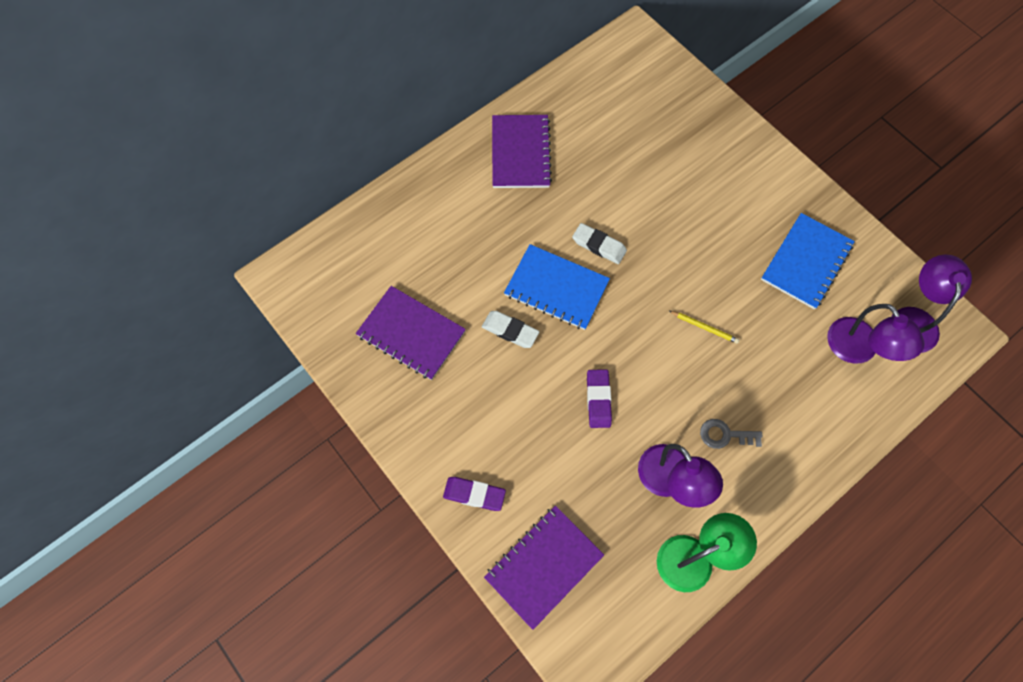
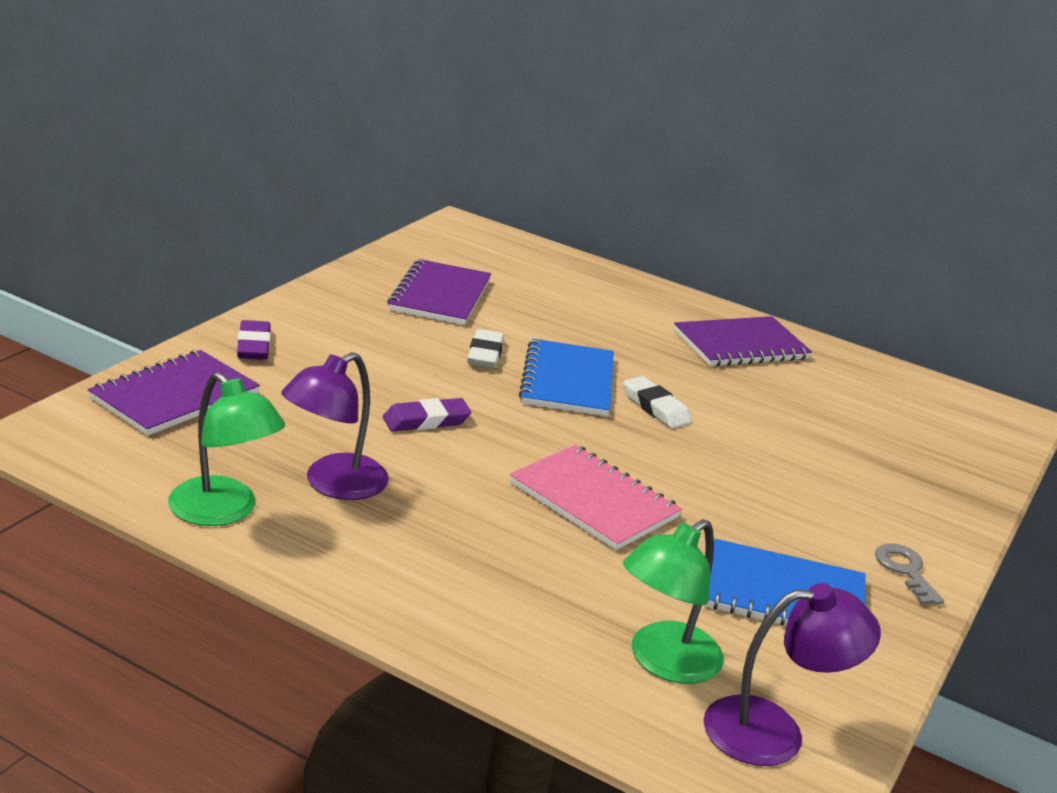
camera: 65 degrees right, 40 degrees down
(543, 566) = (175, 396): purple notebook -> purple notebook turned 75 degrees counterclockwise
(599, 245) = (655, 408): white eraser -> white eraser turned 45 degrees counterclockwise
(704, 327) = (593, 500): yellow pencil -> pink notebook
(725, 435) = (429, 528): grey key -> grey key (905, 571)
(858, 350) = (663, 662): purple lamp -> green lamp

